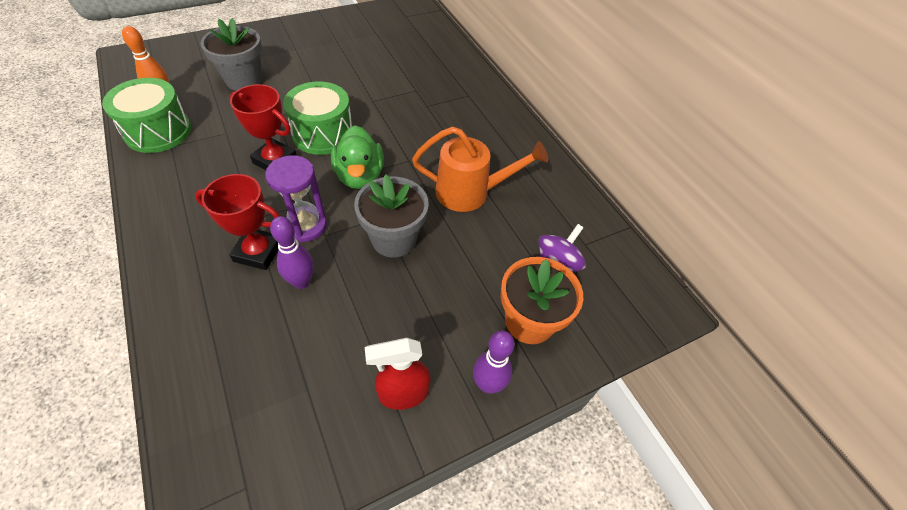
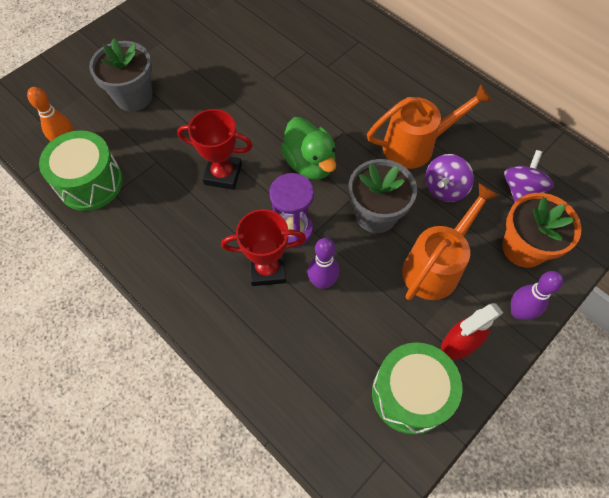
camera: 15 degrees left, 10 degrees up
(323, 134) = (249, 130): green drum -> green drum (410, 394)
(425, 306) = (436, 266): none -> orange watering can
(477, 238) = (444, 188): none -> purple spinning top

